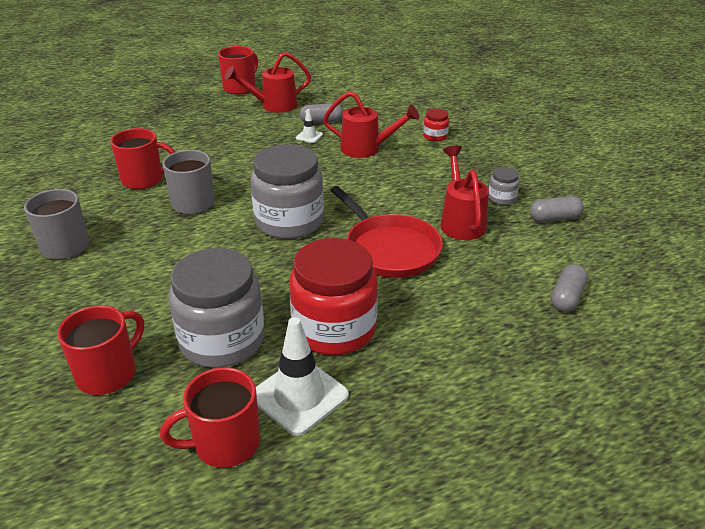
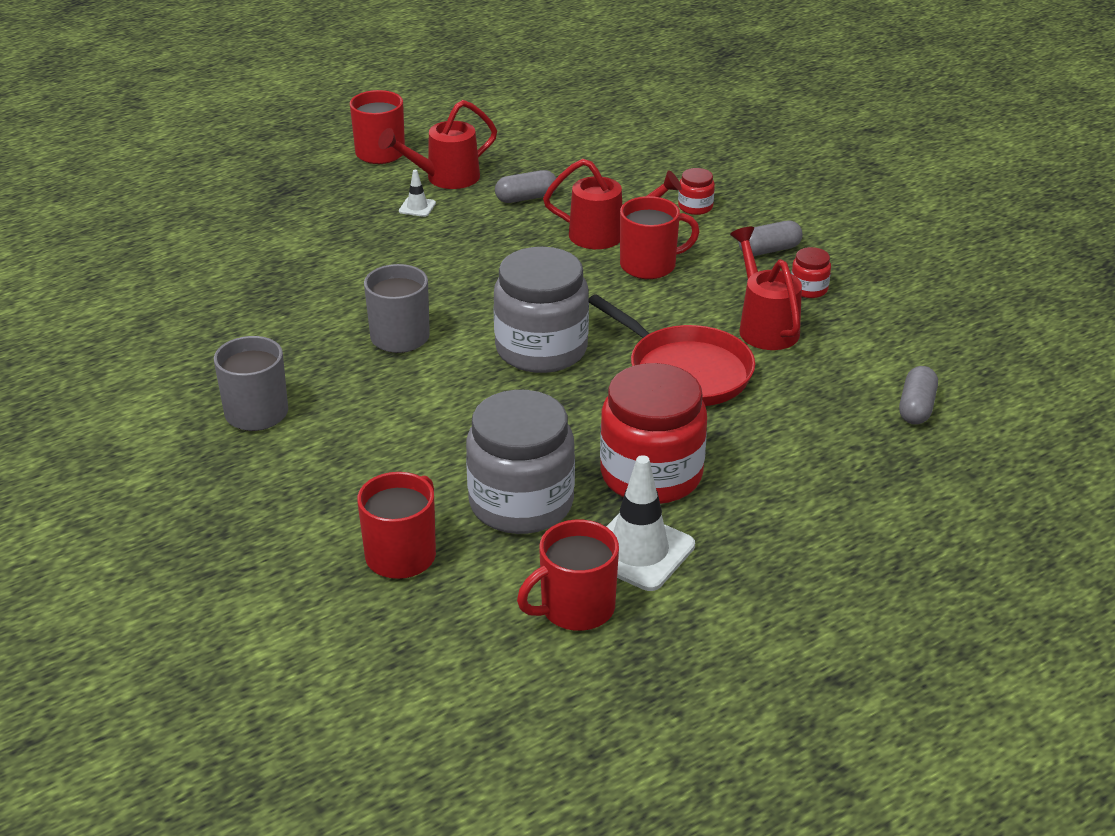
camera: 10 degrees left, 0 degrees up
(144, 180) = (312, 310): red mug -> red mug (650, 265)
(309, 136) = (518, 223): white traffic cone -> white traffic cone (417, 207)
(502, 198) = (809, 289): grey jar -> red jar
(554, 218) = (882, 310): grey capsule -> grey capsule (769, 250)

